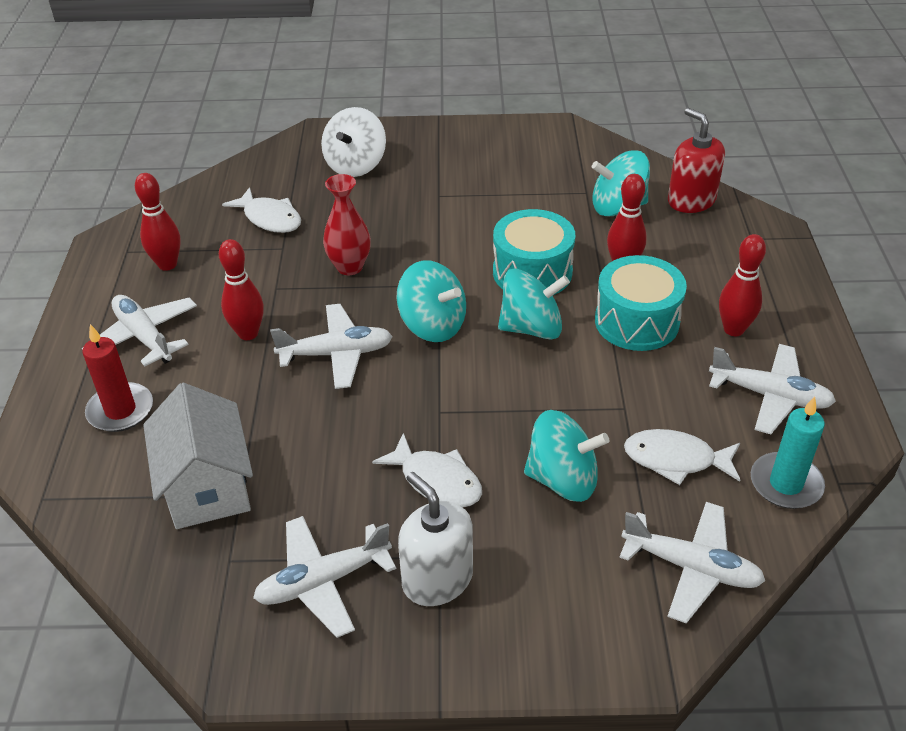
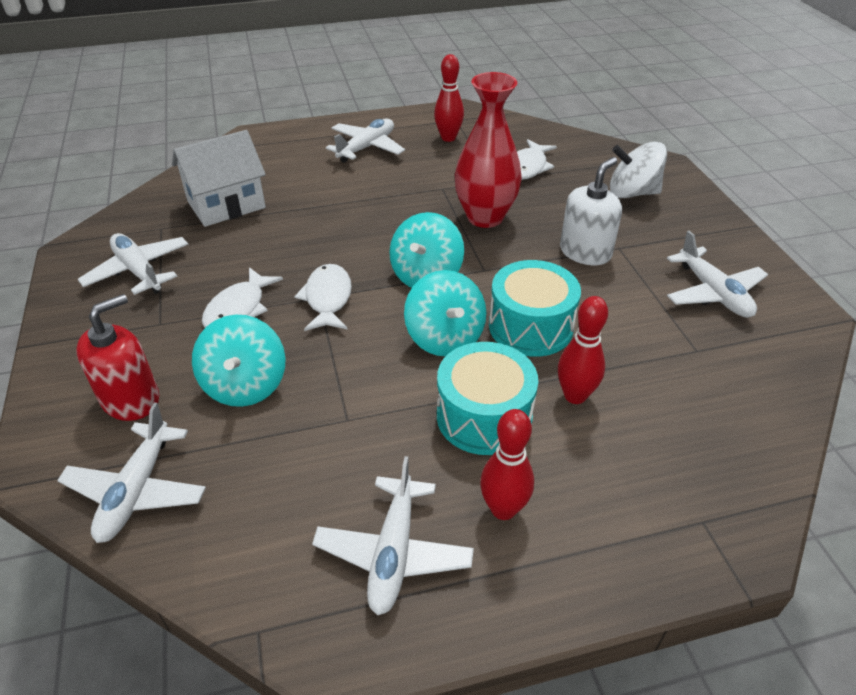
camera: 75 degrees right, 0 degrees up
(120, 410) = (293, 156): red candle -> none
(248, 333) = (384, 187): red bowling pin -> none
(336, 354) = (373, 231): white plane -> white plane (713, 293)
(349, 267) = (485, 217): red vase -> red vase, size x1.54
(437, 579) = (136, 326): white soap dispenser -> white soap dispenser (585, 252)
(618, 207) = (686, 380): turquoise spinning top -> none
(675, 459) = (279, 467): white fish -> white fish (328, 299)
(691, 200) = (746, 449): red soap dispenser -> red soap dispenser (131, 399)
(786, 484) = (252, 572): turquoise candle -> none

